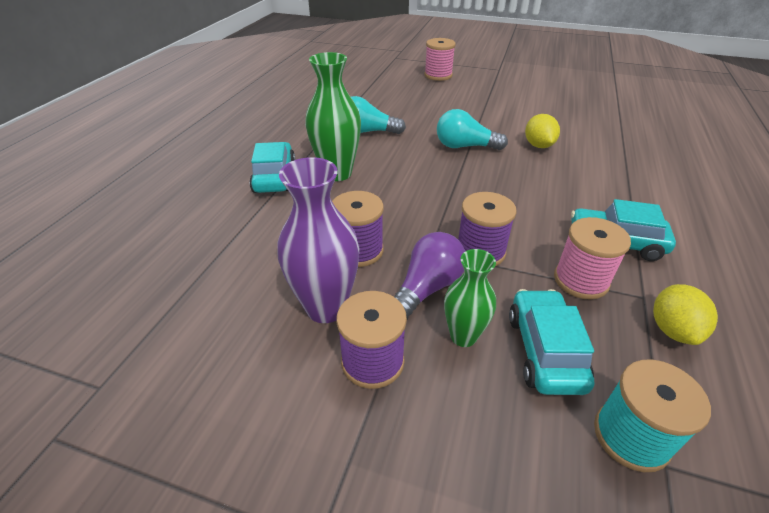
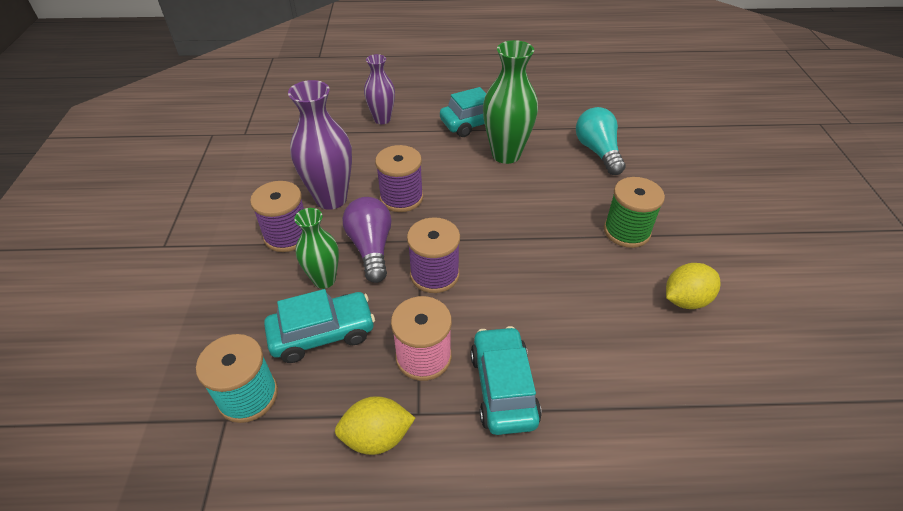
camera: 70 degrees right, 5 degrees up
(207, 237) = (382, 119): none -> purple vase
(427, 288) = (371, 248): purple light bulb -> purple light bulb turned 120 degrees counterclockwise
(438, 75) = (806, 172): pink spool -> none
(465, 146) = (626, 231): turquoise light bulb -> green spool

